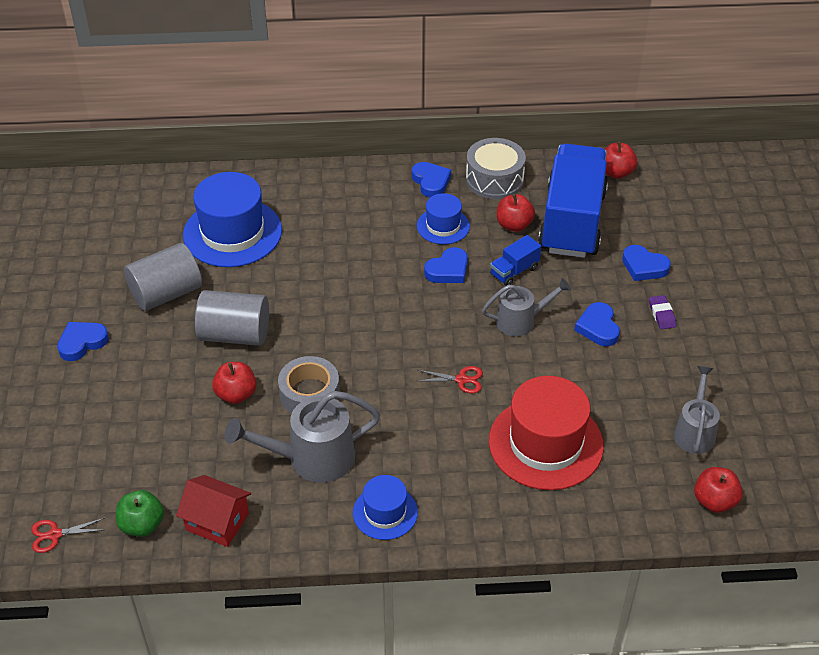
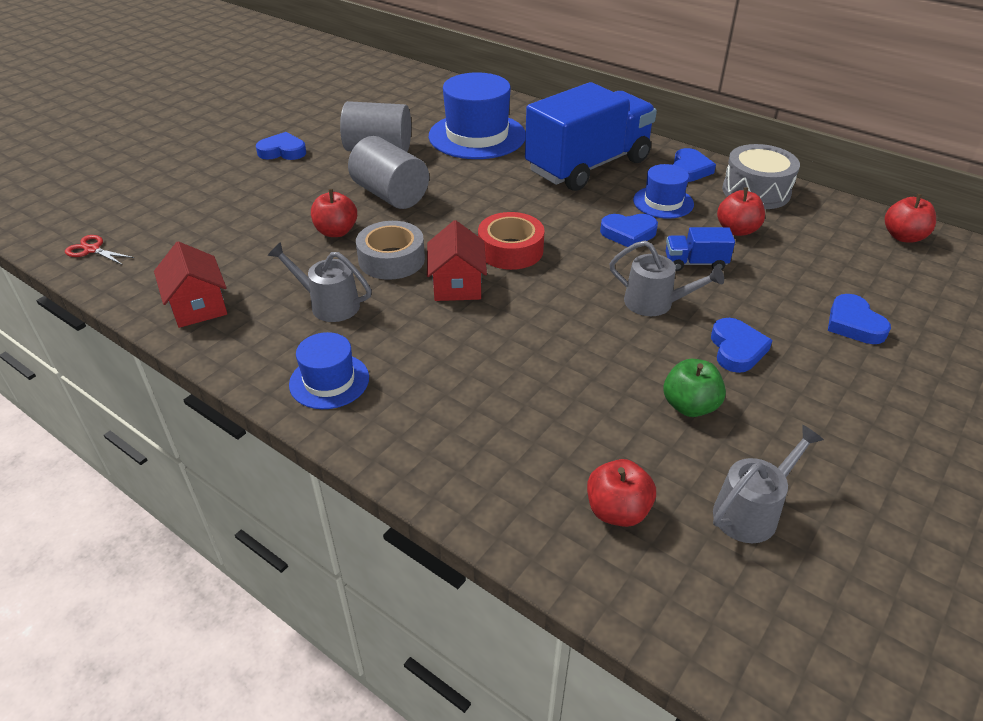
camera: 40 degrees right, 5 degrees down
(142, 525) = (149, 277): green apple -> green apple (689, 406)
(311, 458) = (328, 304): grey watering can -> grey watering can, size x0.65
(380, 385) = (457, 284): none -> red house
(384, 333) = (510, 250): none -> red tape
(461, 380) = (536, 318): red scissors -> none
(545, 443) = (555, 417): red hat -> none
(572, 221) = (806, 253): blue truck -> blue truck (588, 166)
(598, 327) = (736, 349): blue heart -> blue heart turned 150 degrees clockwise
(662, 314) = (831, 375): purple eraser -> none
(714, 501) = (697, 604): red apple -> red apple (617, 511)

